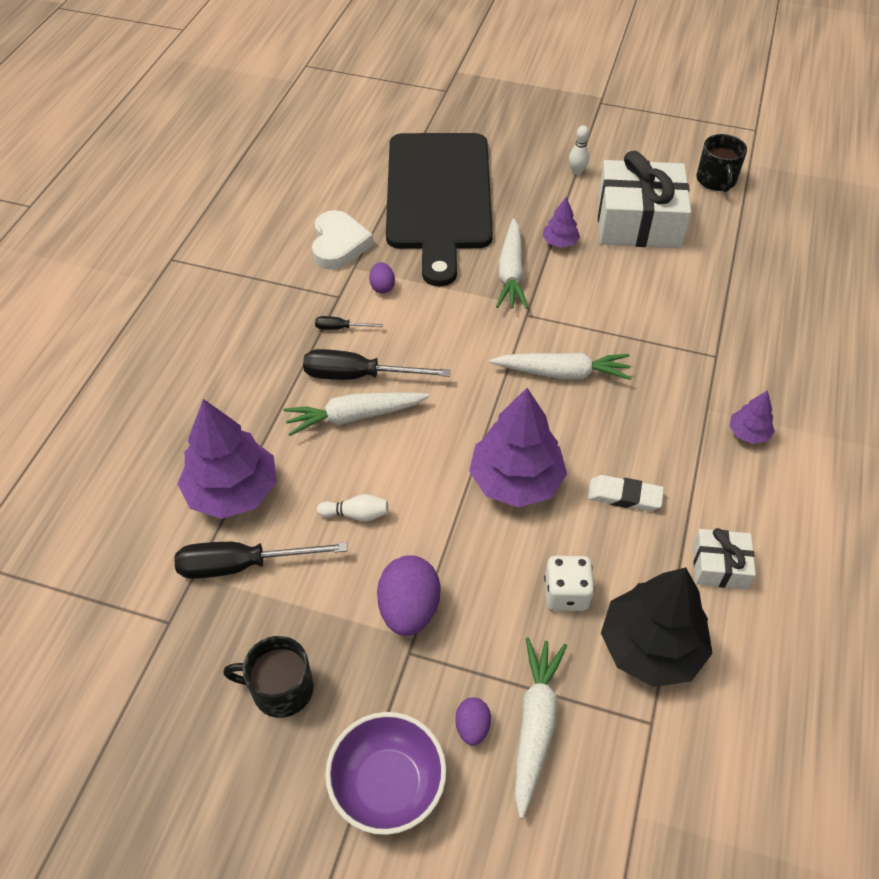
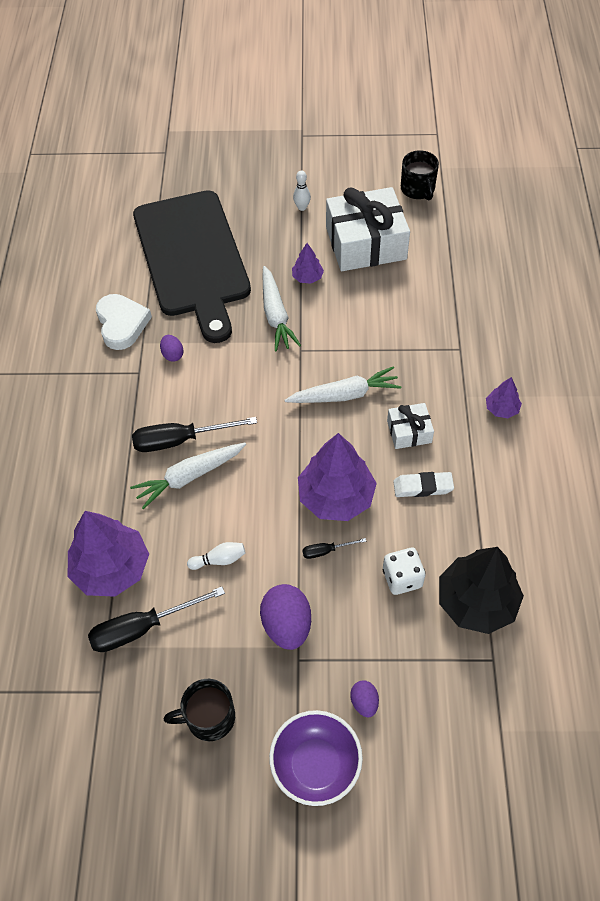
camera: 15 degrees left, 5 degrees up
(340, 328) = (150, 401): black screwdriver -> black screwdriver (326, 551)
(535, 725) = (409, 686): white carrot -> none
(719, 566) = (509, 523): white gift -> white gift (409, 431)

